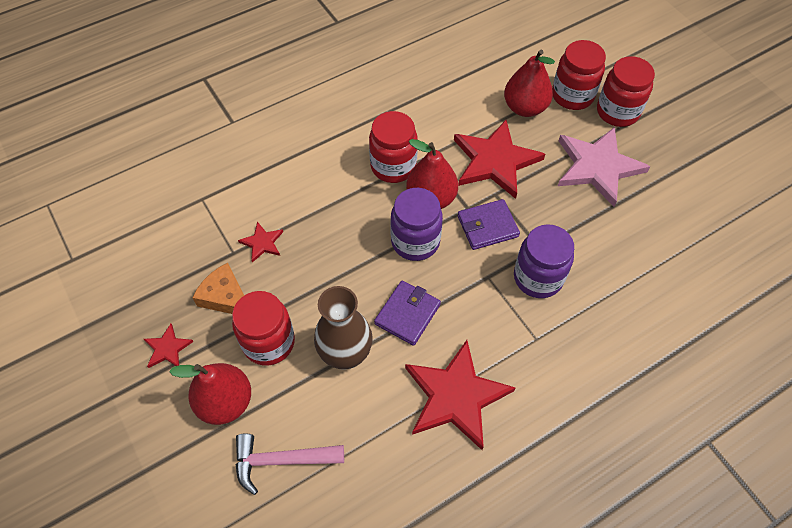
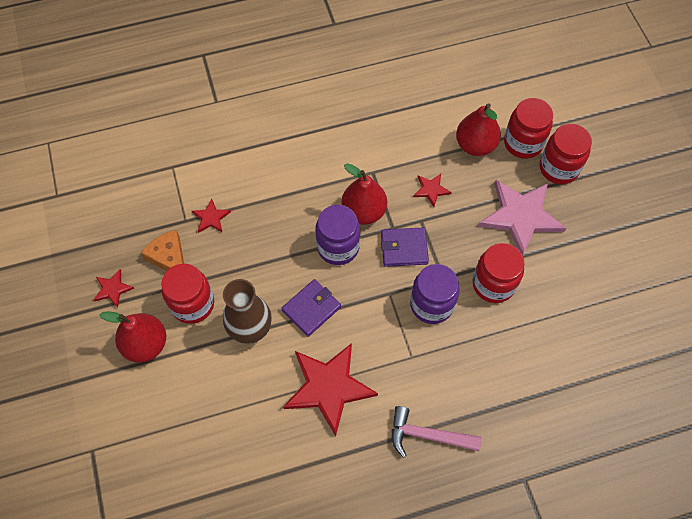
camera: 15 degrees right, 5 degrees up
(281, 460) = (176, 402): pink hammer -> pink hammer (427, 435)
(393, 166) = (340, 174): red jar -> red jar (493, 284)
(495, 161) = (431, 190): red star -> red star, size x0.46

